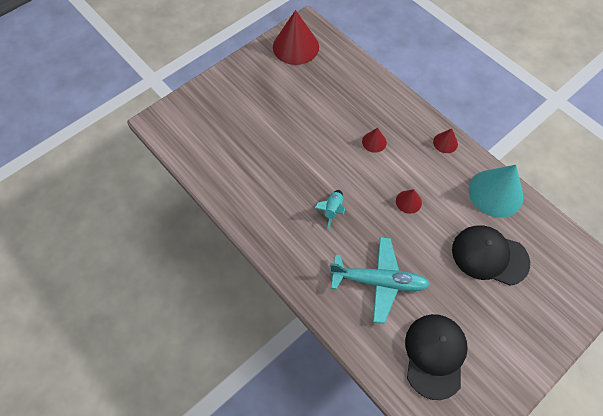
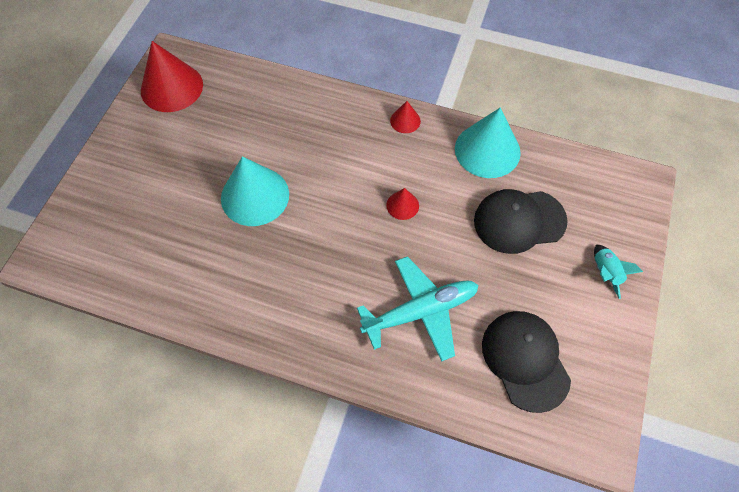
camera: 30 degrees left, 0 degrees up
(310, 145) = (255, 196): none -> turquoise cone
(332, 210) = (323, 258): turquoise rocket -> turquoise rocket (605, 273)
(374, 142) = (327, 156): red cone -> none

